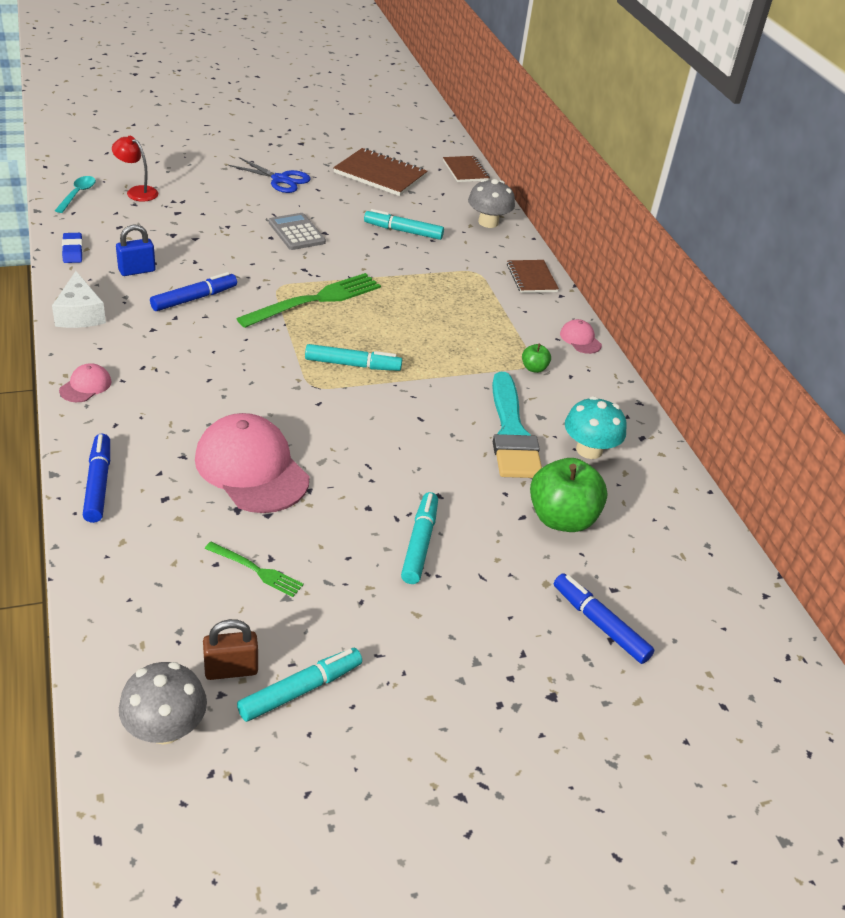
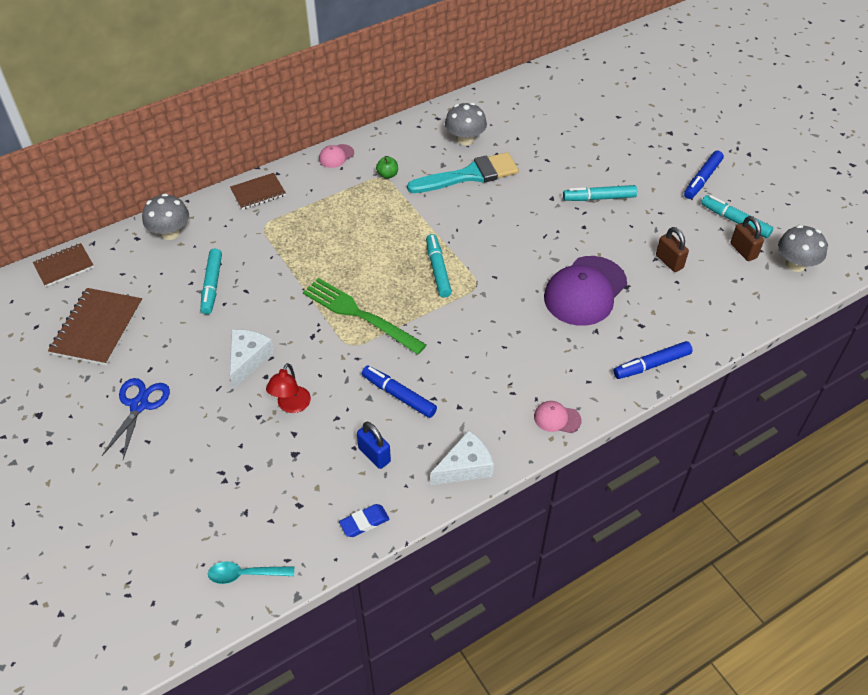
camera: 100 degrees left, 10 degrees up
(137, 192) = (216, 521): red lamp -> red lamp (291, 406)
(251, 468) = (585, 291): pink cap -> purple cap
(256, 570) = (669, 262): green fork -> brown padlock
(296, 232) = (248, 360): grey calculator -> white cheese
(561, 518) = (538, 144): green apple -> none
(589, 450) = (465, 139): turquoise mushroom -> grey mushroom
(599, 624) = (611, 121): blue marker -> blue marker (702, 179)

